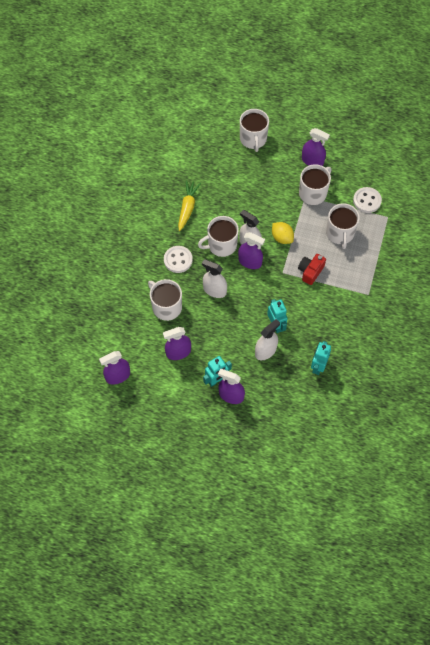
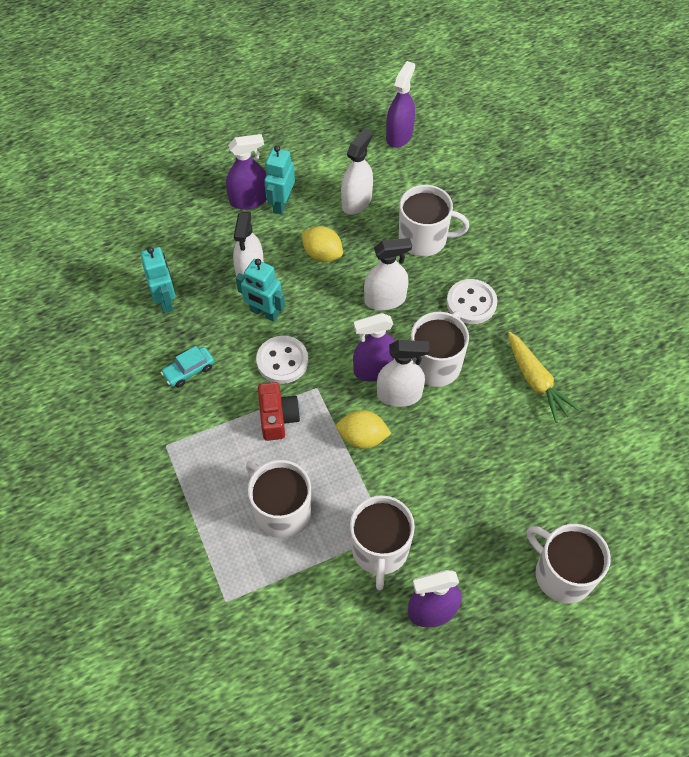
camera: 140 degrees right, 5 degrees down
(178, 352) = (356, 201): purple spray bottle -> white spray bottle
(222, 335) = (322, 254): none -> yellow lemon
(333, 321) = (189, 371): none -> turquoise car
(367, 201) = (282, 605): white button -> white button (282, 361)

